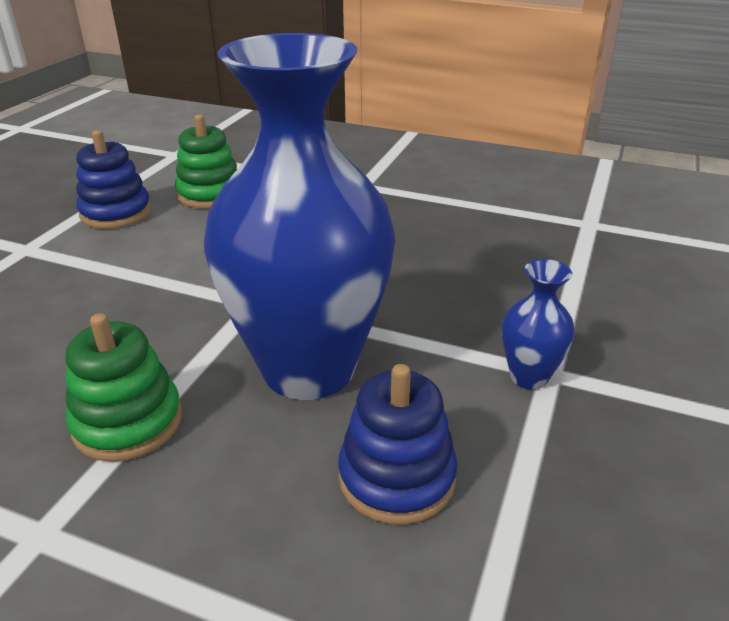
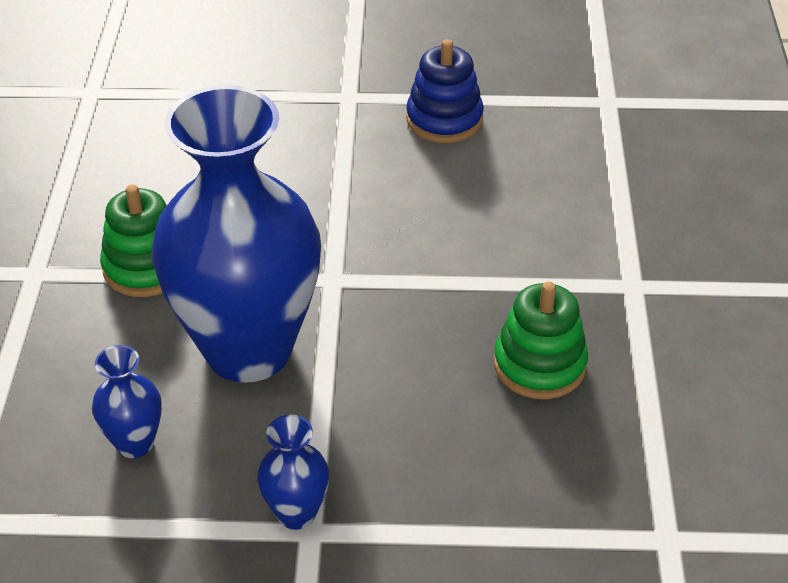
camera: 70 degrees right, 10 degrees up
(210, 194) = (526, 168): green stacking toy -> green stacking toy (539, 365)
(396, 477) = (135, 443): blue stacking toy -> blue vase

